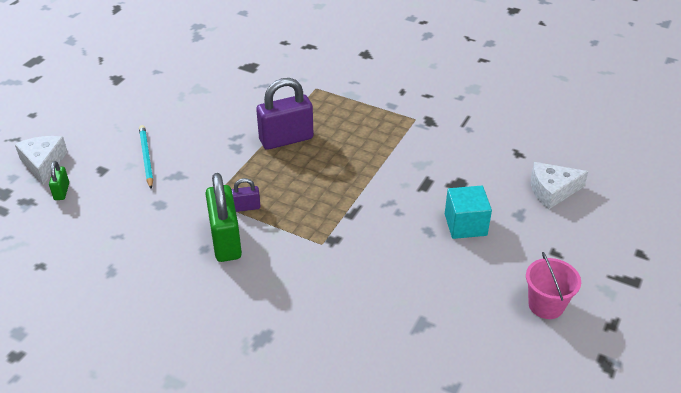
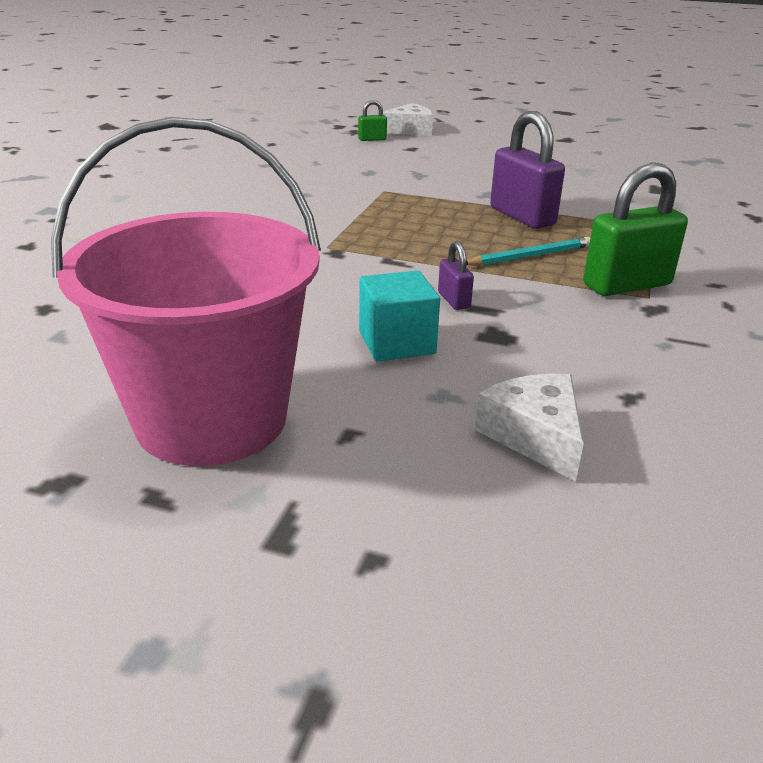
camera: 80 degrees right, 10 degrees down
(146, 157) = (441, 161): turquoise pencil -> turquoise pencil (530, 256)
(226, 241) = (319, 201): green padlock -> green padlock (627, 285)
(246, 207) = (379, 206): purple padlock -> purple padlock (454, 300)
(546, 305) = (211, 418): pink bucket -> pink bucket, size x2.28

